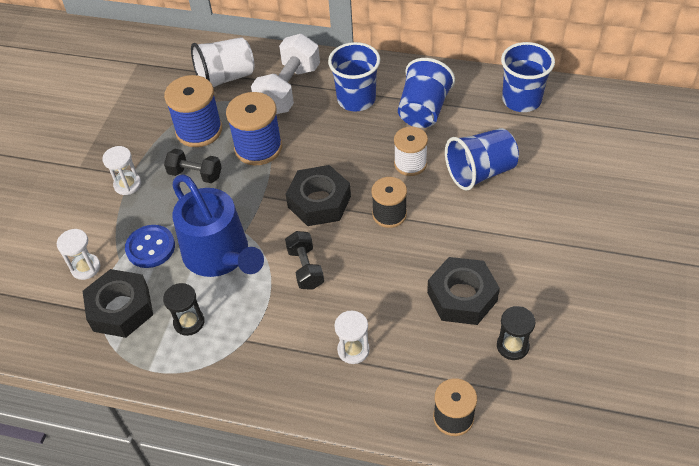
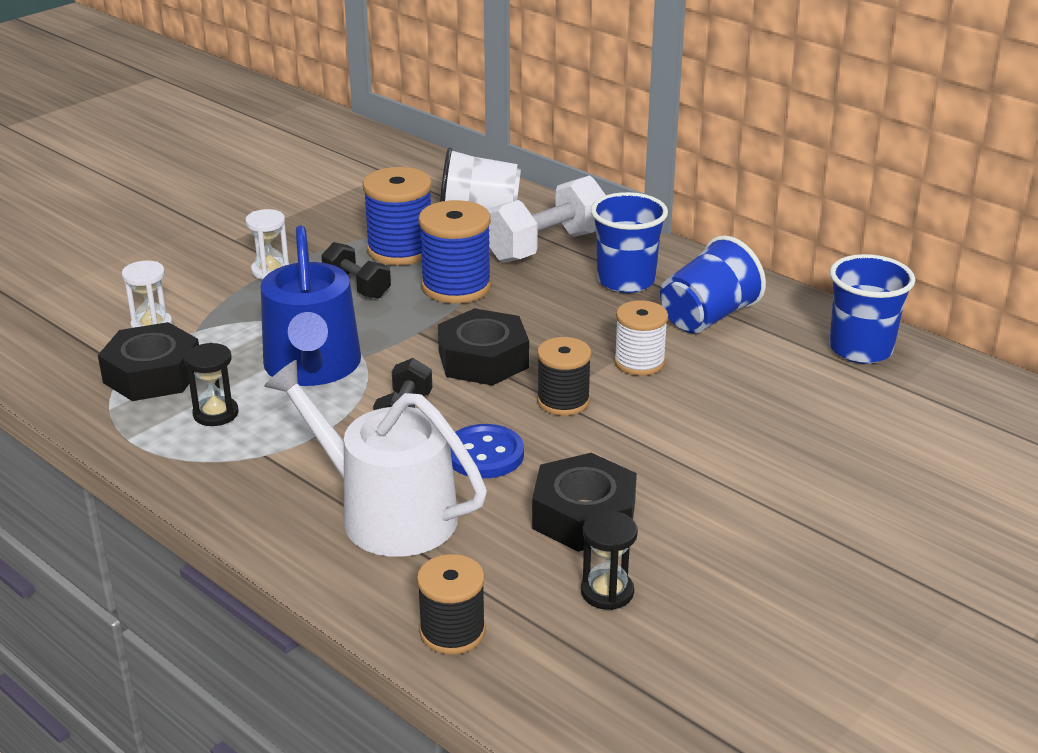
camera: 25 degrees right, 20 degrees down
(150, 247) = (240, 333): blue button -> blue button (484, 454)
(353, 350) = (387, 513): white hourglass -> white watering can
(480, 172) = (730, 401): blue cup -> none

